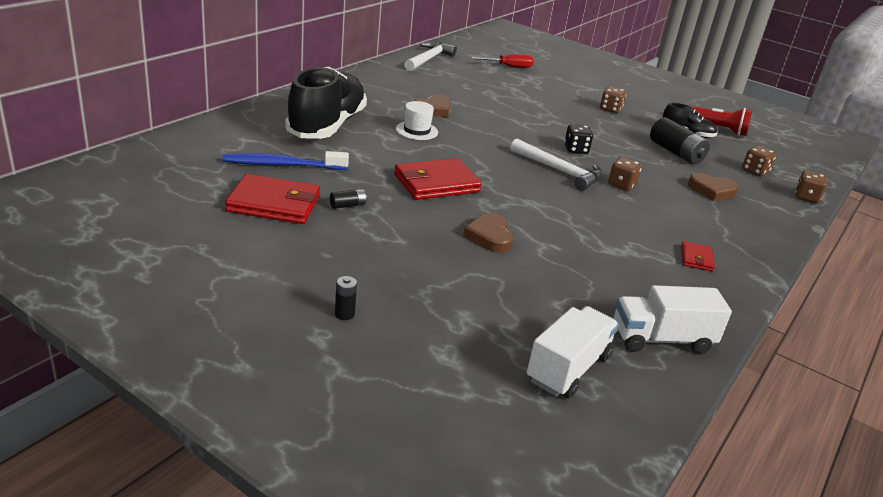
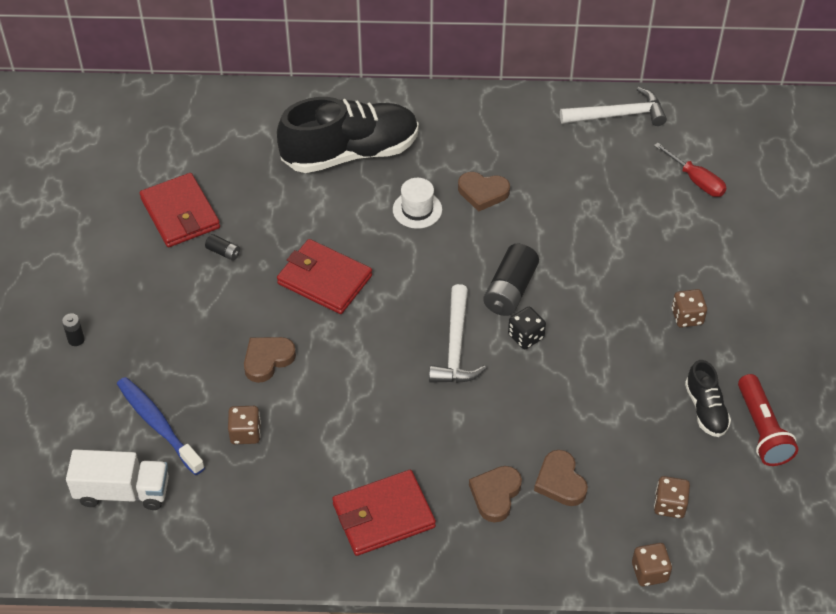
camera: 60 degrees right, 20 degrees up
(282, 165) = (245, 177): blue toothbrush -> blue toothbrush (158, 425)
(621, 184) = (482, 404): brown dice -> brown dice (245, 433)
(661, 339) = (215, 535): white truck -> none
(676, 153) = (629, 419): black battery -> black battery (510, 290)
(696, 258) = (383, 515): red wallet -> red wallet, size x2.01
(707, 213) = (495, 495): none -> brown heart

